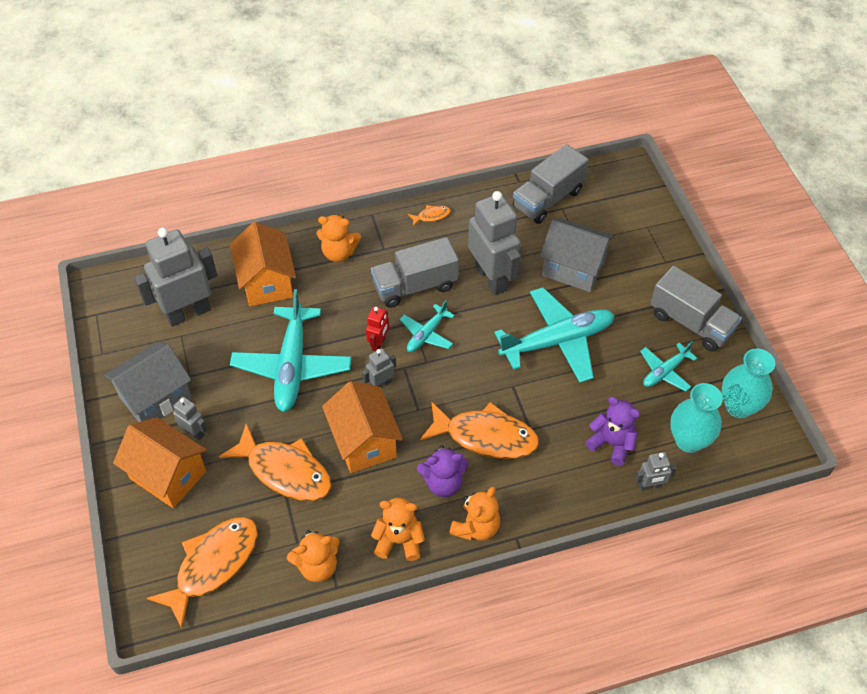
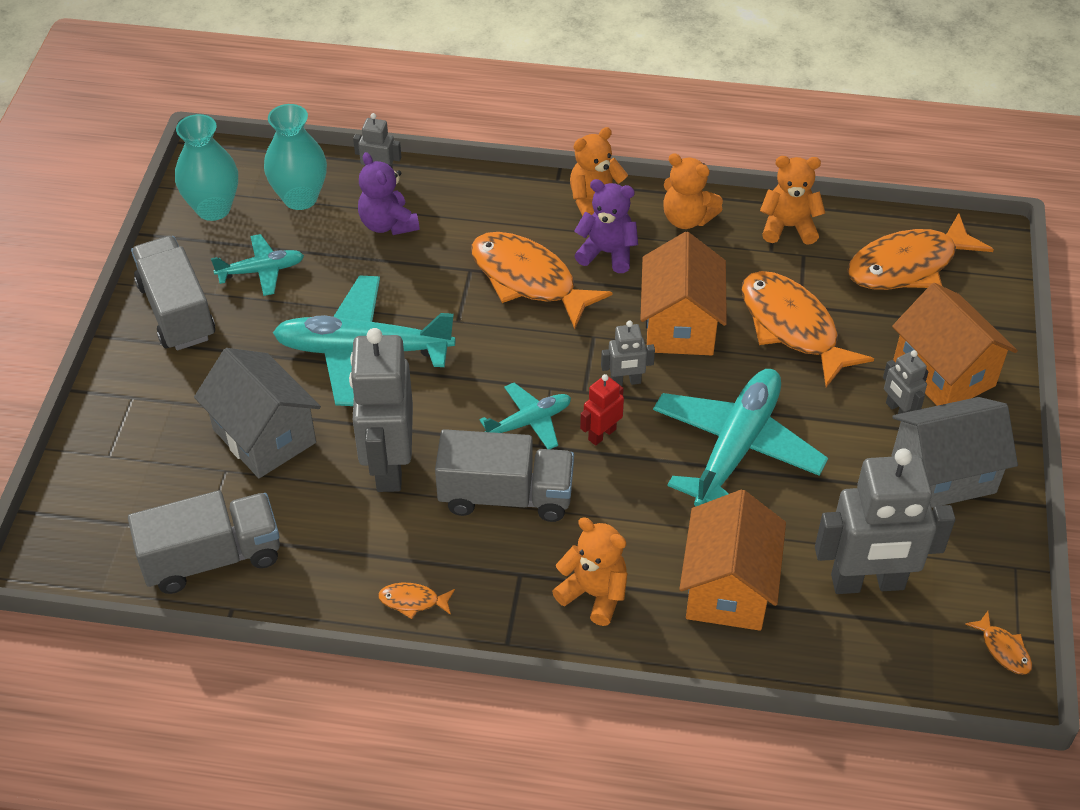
camera: 155 degrees left, 5 degrees down
(104, 304) = (1003, 649): none -> orange fish

